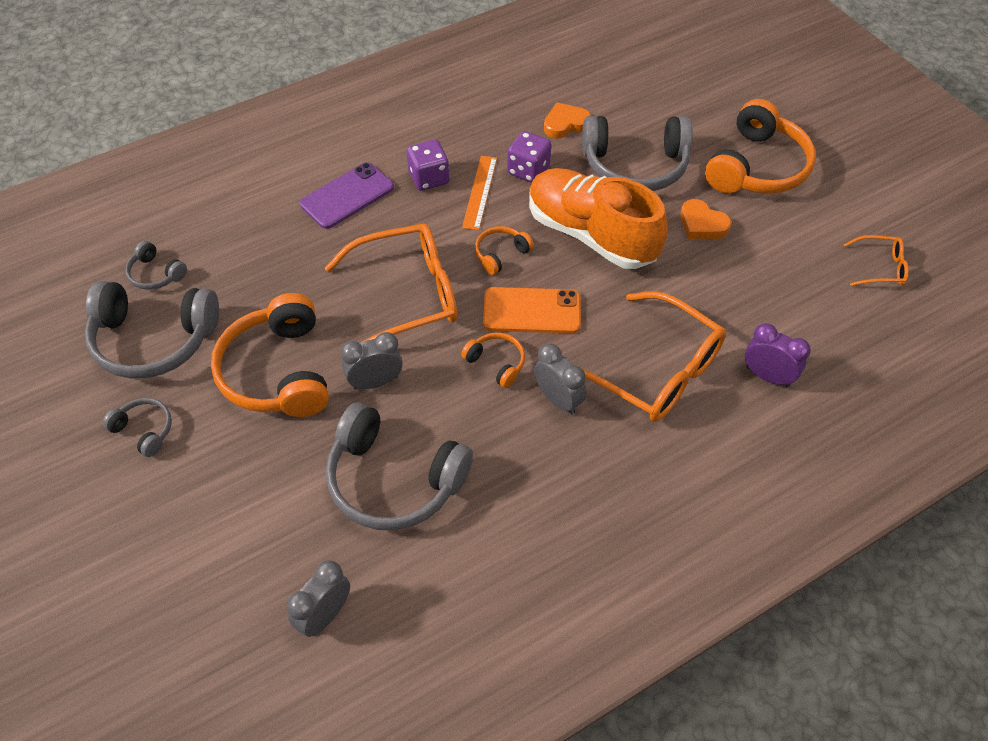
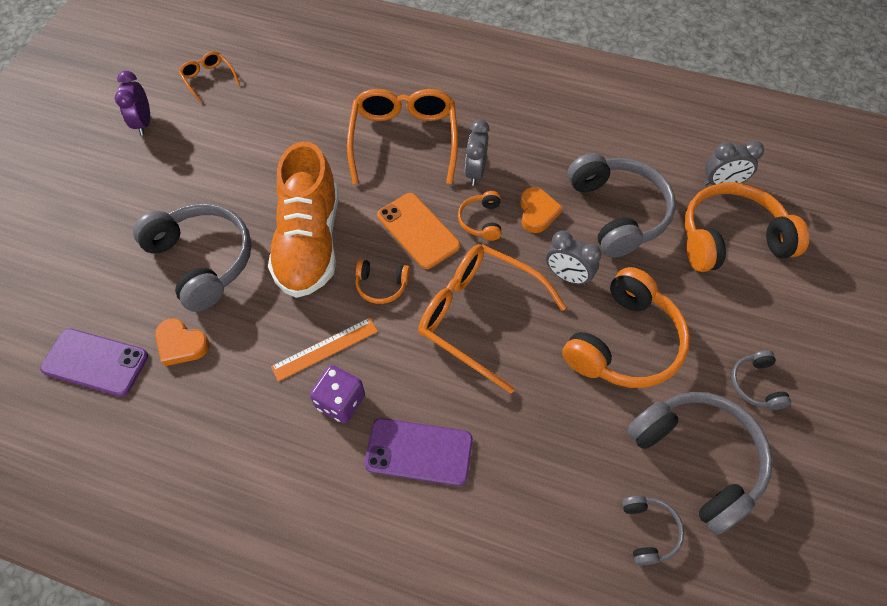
camera: 130 degrees left, 5 degrees up
(528, 170) = (268, 332): purple dice -> none
(594, 81) = (95, 362): none -> purple phone
(702, 224) = (241, 184): orange heart -> orange heart (537, 212)
(757, 167) = (145, 185): orange headphones -> orange headphones (730, 239)
(767, 376) = (356, 89): purple clock -> purple clock (144, 123)

